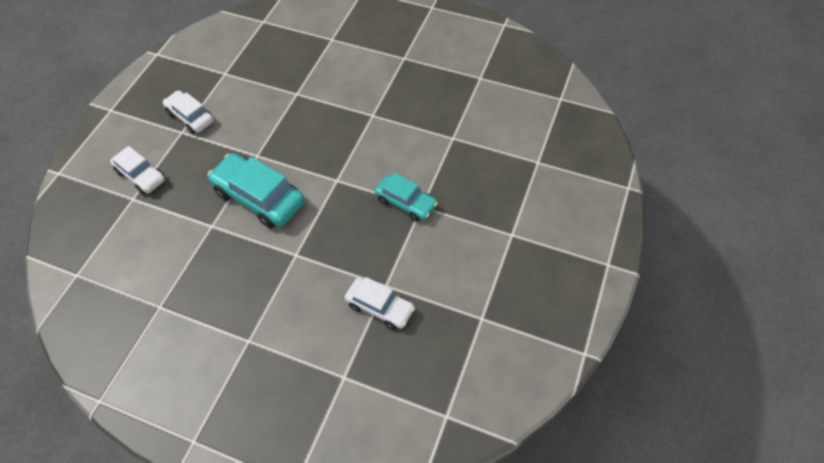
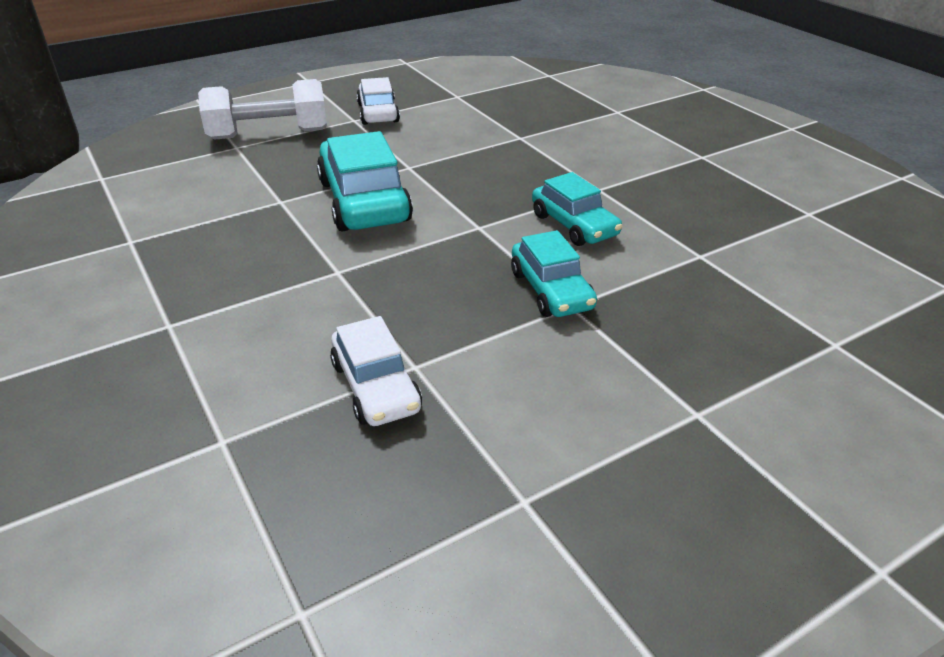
camera: 35 degrees right, 20 degrees down
(141, 175) = (269, 134): white car -> white dumbbell
(382, 151) = (574, 225): none -> turquoise car

